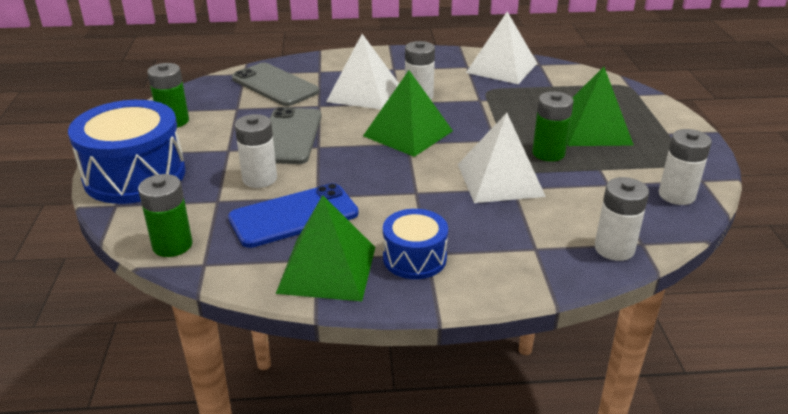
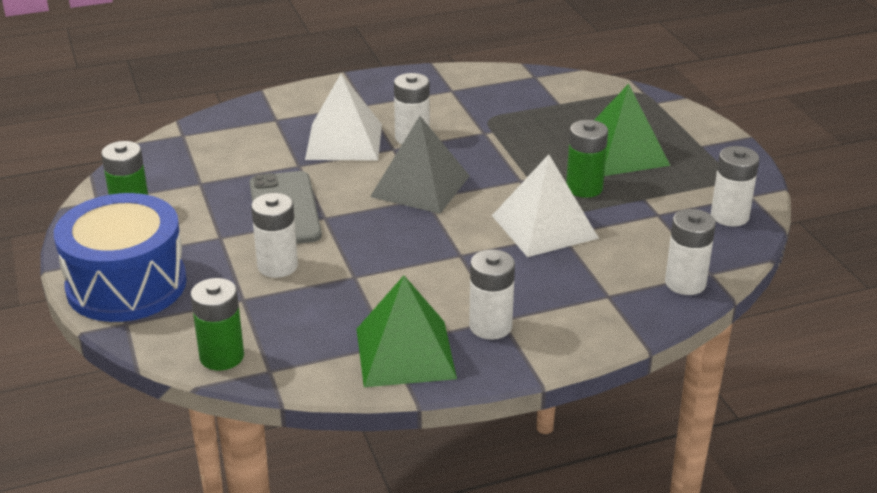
camera: 15 degrees left, 0 degrees up
(275, 85) = (231, 146): grey phone -> none
(294, 216) = (340, 302): blue phone -> none
(408, 133) = (420, 186): green pyramid -> grey pyramid
(414, 258) = (490, 326): blue drum -> white battery
(501, 68) = (493, 87): white pyramid -> none

